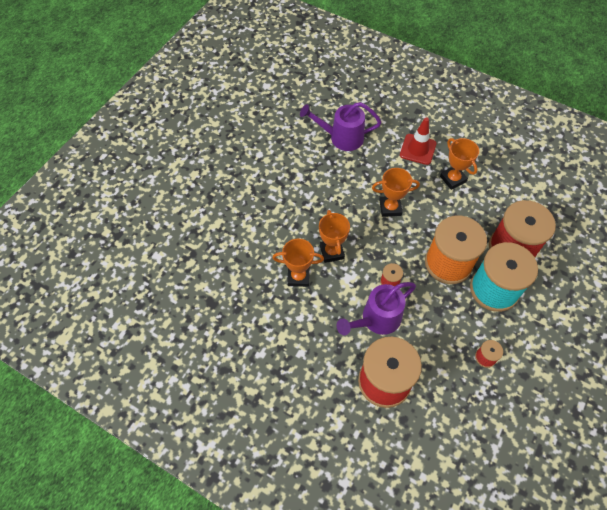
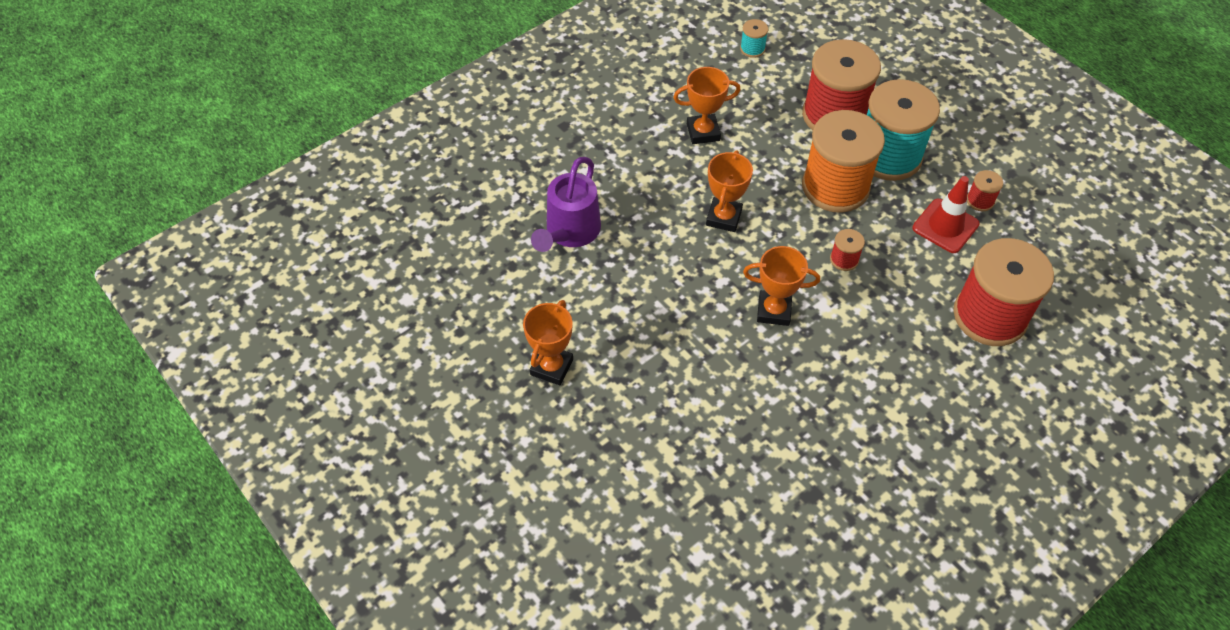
camera: 70 degrees left, 5 degrees down
(298, 277) = (802, 365): orange trophy -> orange trophy (551, 367)
(376, 320) = (898, 295): purple watering can -> none
(418, 149) = (634, 151): red traffic cone -> red traffic cone (945, 226)
(543, 186) = (752, 49): none -> turquoise spool

